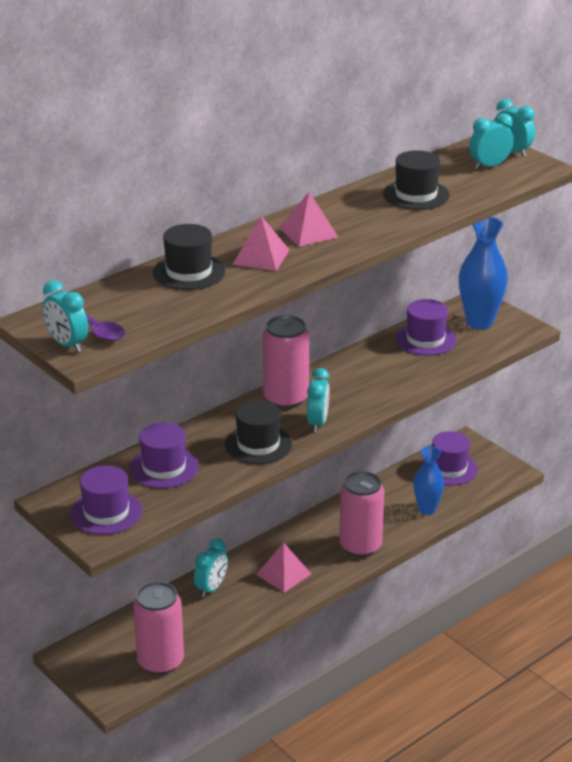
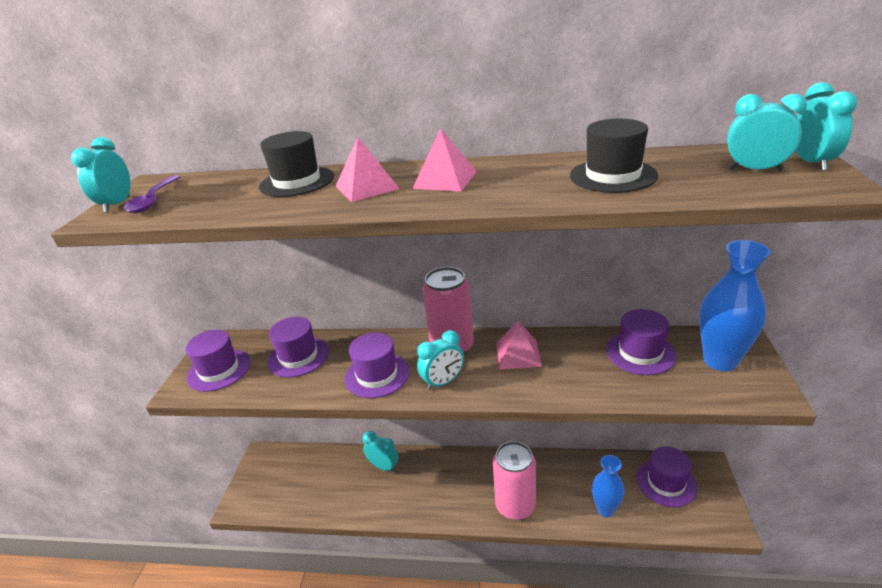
camera: 50 degrees right, 0 degrees up
(160, 661) = (290, 500): pink can -> none
(211, 588) = (384, 466): turquoise clock -> turquoise clock turned 135 degrees counterclockwise
(258, 444) = (377, 375): black hat -> purple hat
(283, 574) = (437, 489): pink pyramid -> pink pyramid (518, 354)

